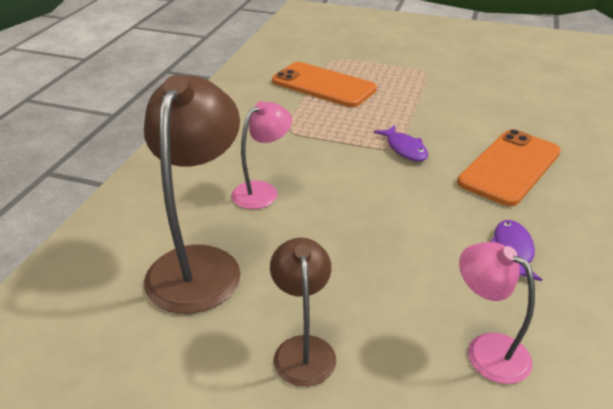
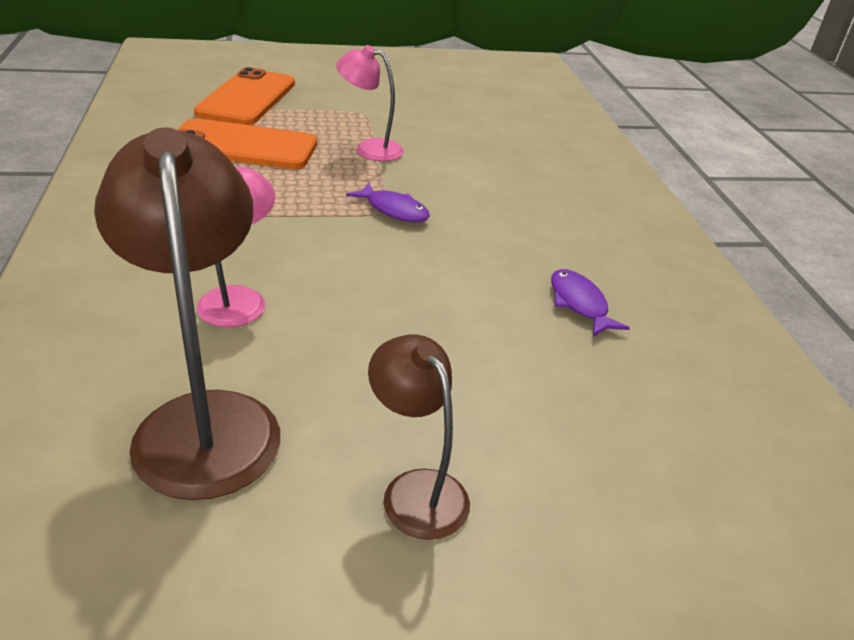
camera: 30 degrees left, 0 degrees up
(486, 350) = (618, 422): pink lamp -> pink lamp (369, 148)
(510, 167) = (522, 211): orange phone -> orange phone (247, 98)

